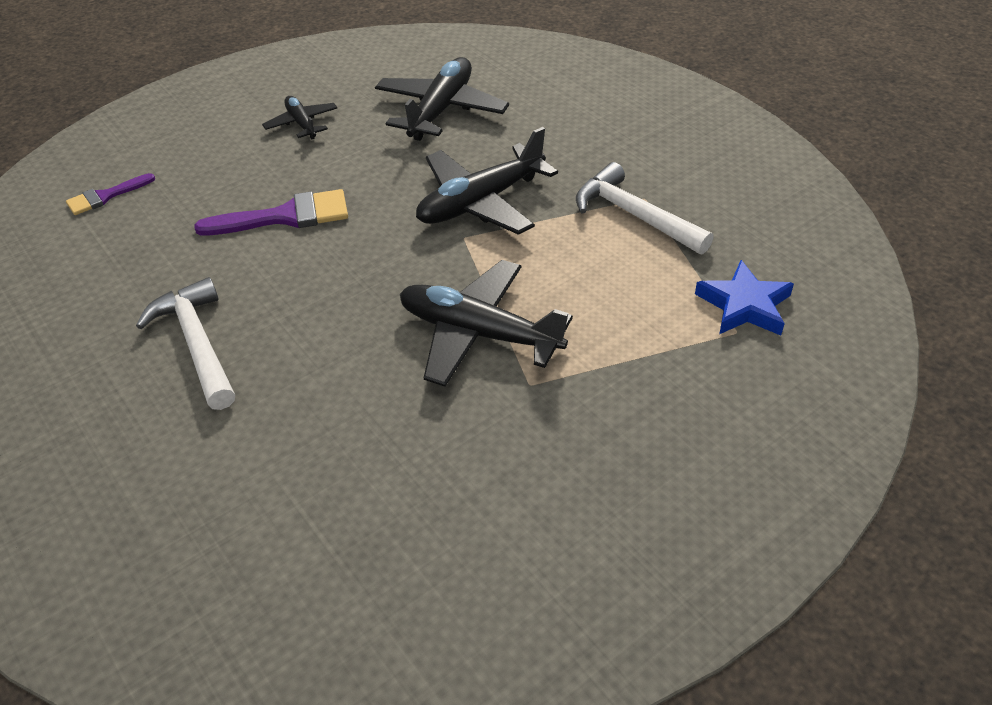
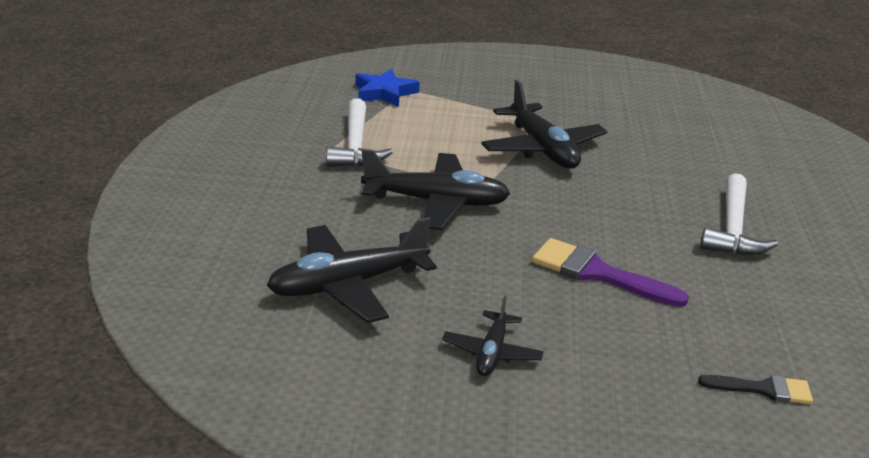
camera: 140 degrees left, 15 degrees down
(105, 196) = (763, 389): purple brush -> black brush

